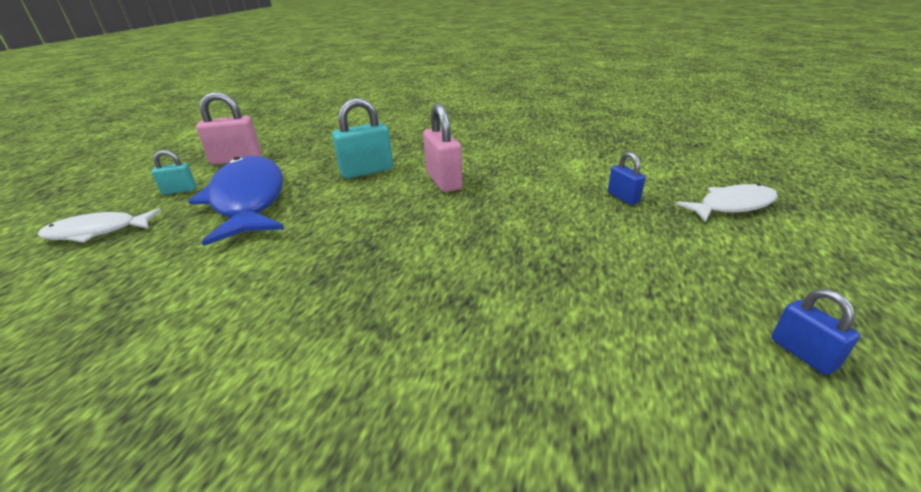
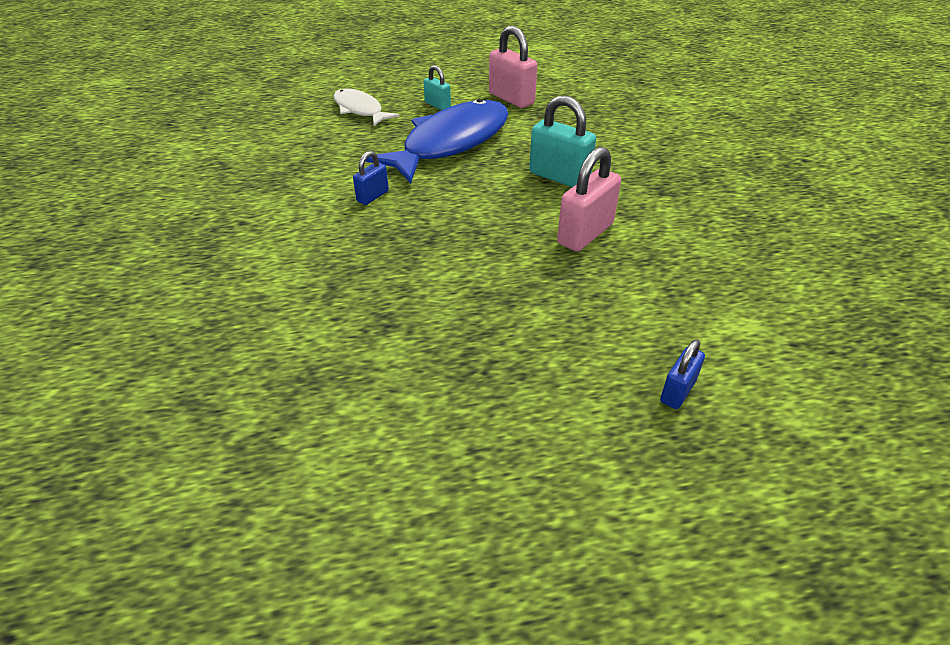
camera: 60 degrees right, 10 degrees up
(732, 206) = (757, 516): white fish -> none
(802, 353) = (438, 589): blue padlock -> blue padlock (372, 196)

